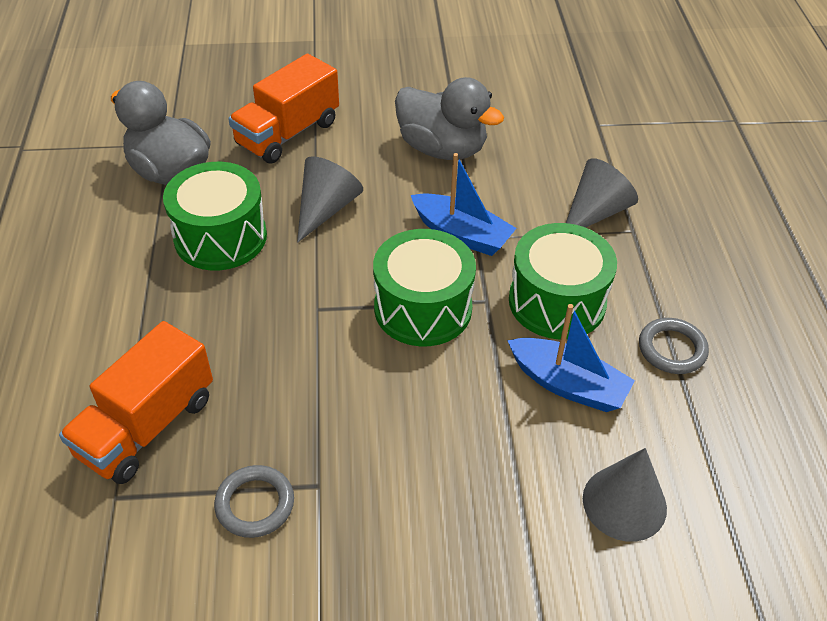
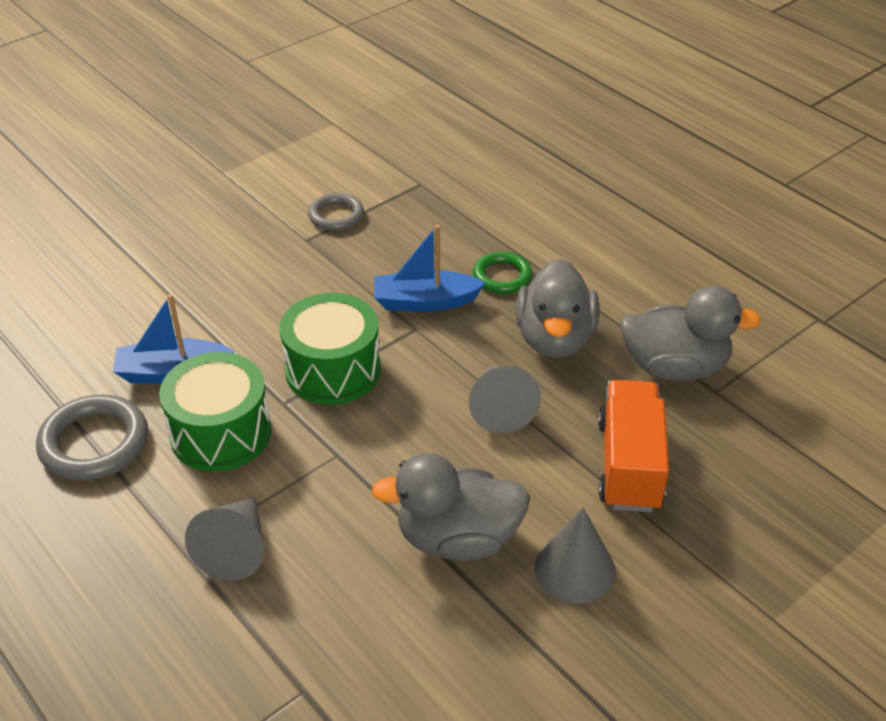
camera: 145 degrees right, 5 degrees down
(147, 426) = (445, 216): orange truck -> none
(186, 318) = (502, 276): none -> green ring
(220, 237) = (555, 339): green drum -> grey duck
(461, 234) = (354, 450): blue boat -> blue boat (425, 302)
(624, 503) = (92, 320): grey cone -> grey cone (574, 569)
(672, 349) = (94, 443): grey ring -> grey ring, size x1.59

